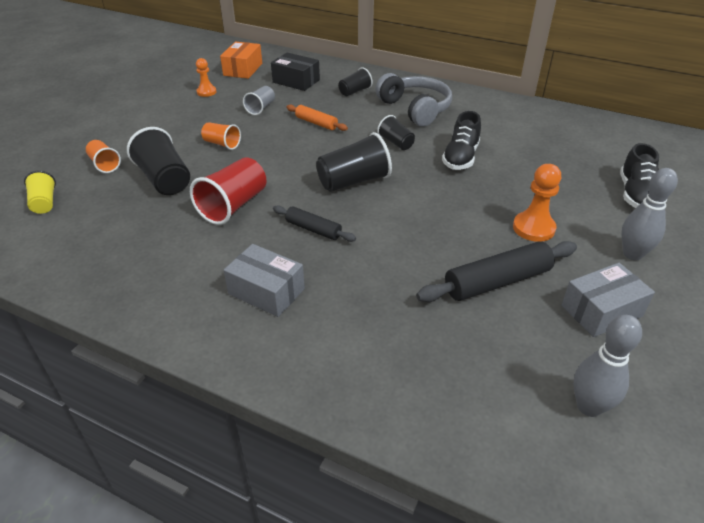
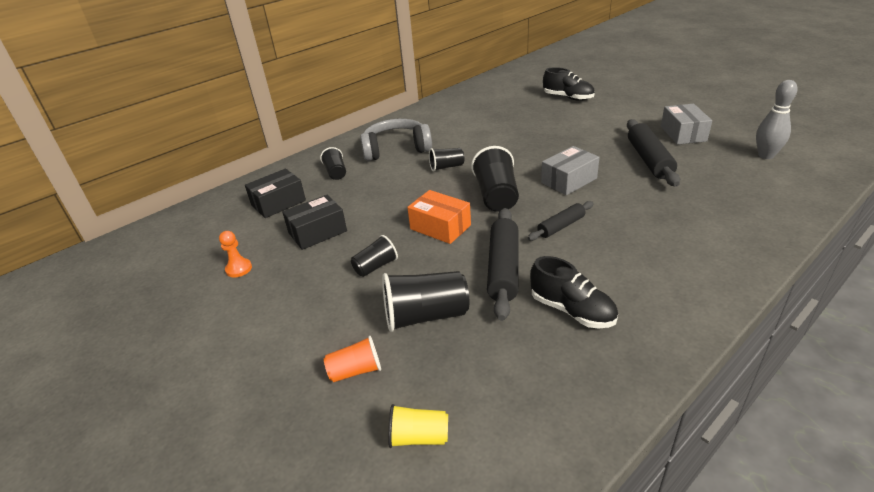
camera: 65 degrees left, 5 degrees down
(222, 144) = (375, 266): orange cup -> black cup
(233, 206) = (503, 269): red cup -> black rolling pin
(243, 69) = (208, 235): orange box -> orange box (440, 227)
(261, 108) = (317, 232): grey cup -> black box
(266, 291) = (643, 262): grey box -> grey box (569, 181)
(316, 123) = (379, 202): orange rolling pin -> none
(460, 158) = (488, 144): black shoe -> black shoe (572, 310)
(533, 228) = (593, 136): orange pawn -> none
(632, 254) = (630, 113): grey bowling pin -> none

